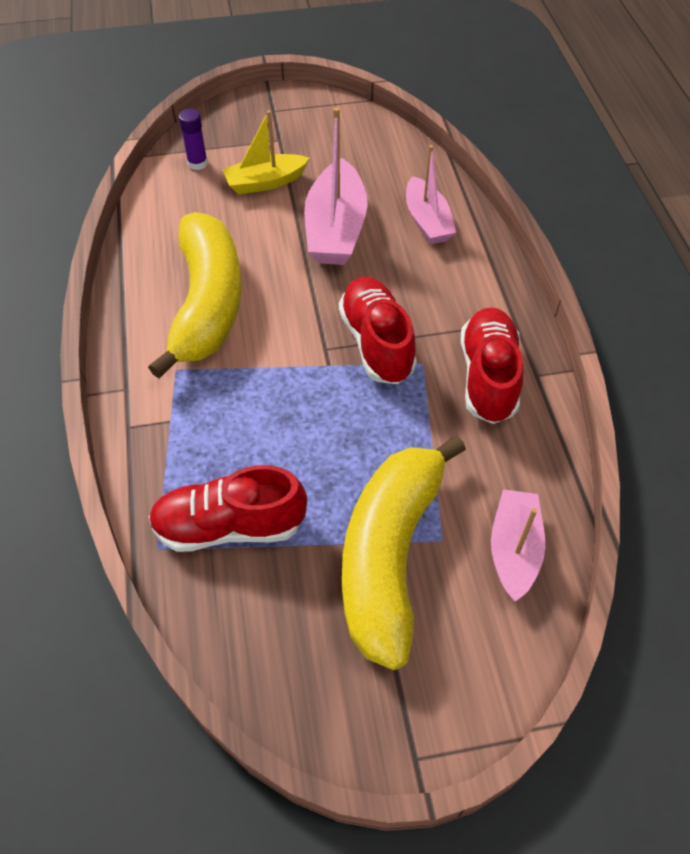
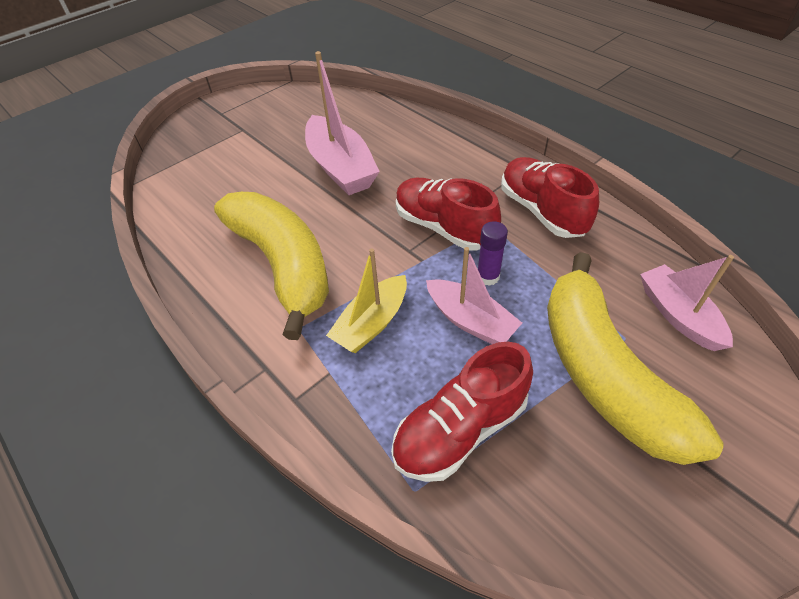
camera: 30 degrees left, 5 degrees down
(197, 163) = (187, 170): purple glue stick -> purple glue stick (488, 276)
(265, 182) = (256, 160): yellow boat -> yellow boat (371, 323)
(427, 221) = (403, 135): pink boat -> pink boat (470, 321)

